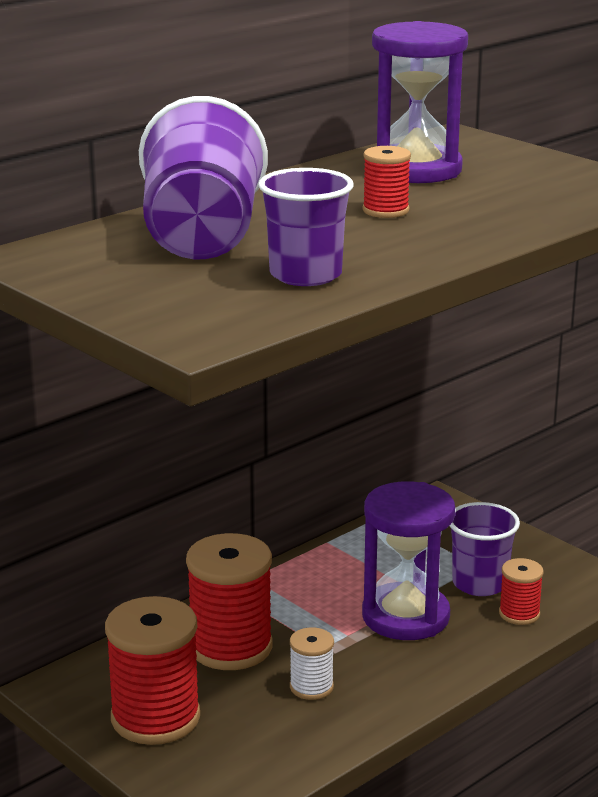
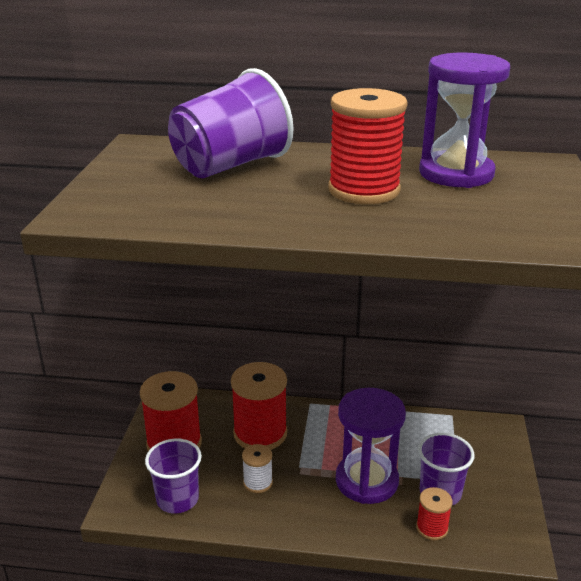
camera: 50 degrees right, 5 degrees up
(305, 275) = (212, 207): purple cup -> purple cup (177, 499)
(385, 210) = (364, 190): red spool -> red spool, size x1.97

